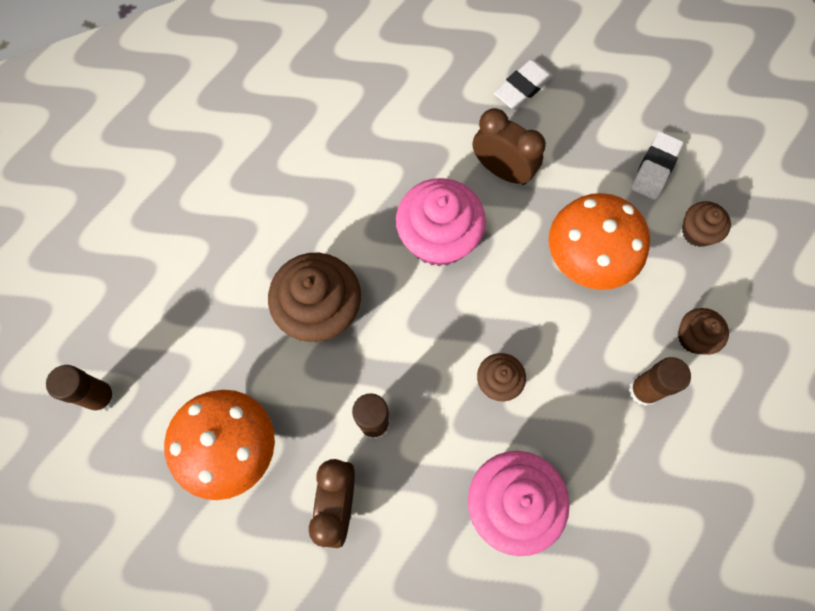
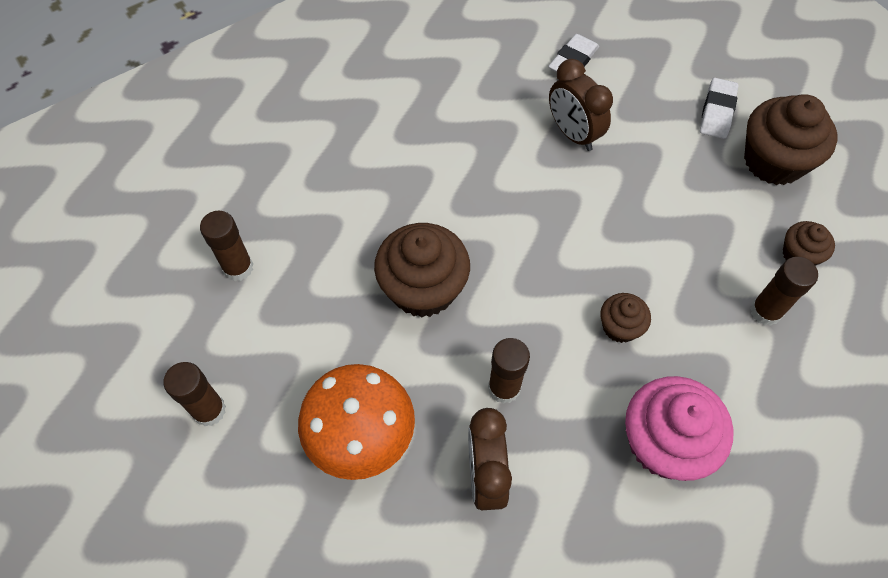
camera: 10 degrees left, 10 degrees down
(151, 260) = (238, 268): none -> brown glue stick
(438, 238) = (526, 203): pink cupcake -> none
(502, 170) = (573, 134): brown clock -> brown clock turned 150 degrees counterclockwise
(585, 261) = (675, 202): orange mushroom -> none
(697, 232) = (773, 161): brown cupcake -> brown cupcake, size x1.90

